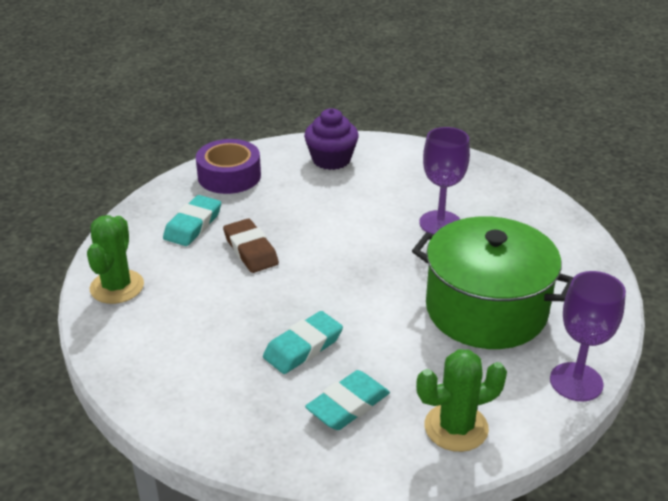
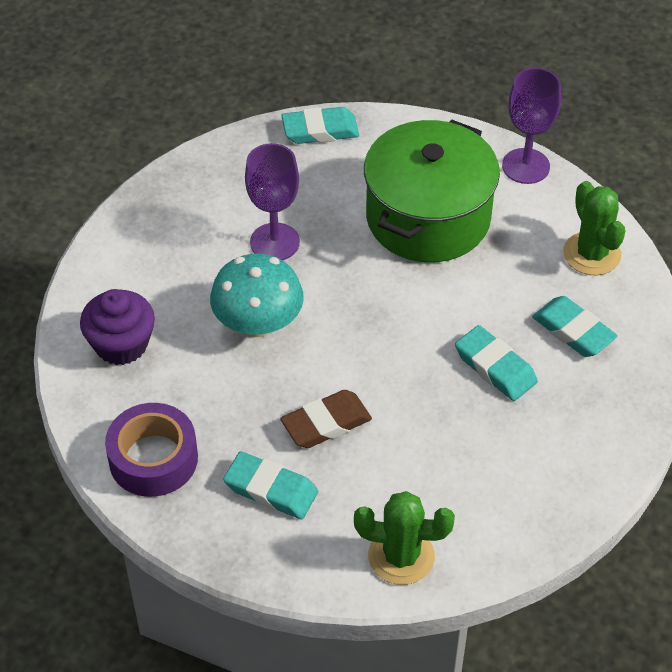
camera: 90 degrees left, 15 degrees up
(352, 217) = (258, 323): none -> turquoise mushroom
(582, 246) = (320, 130): none -> turquoise eraser

